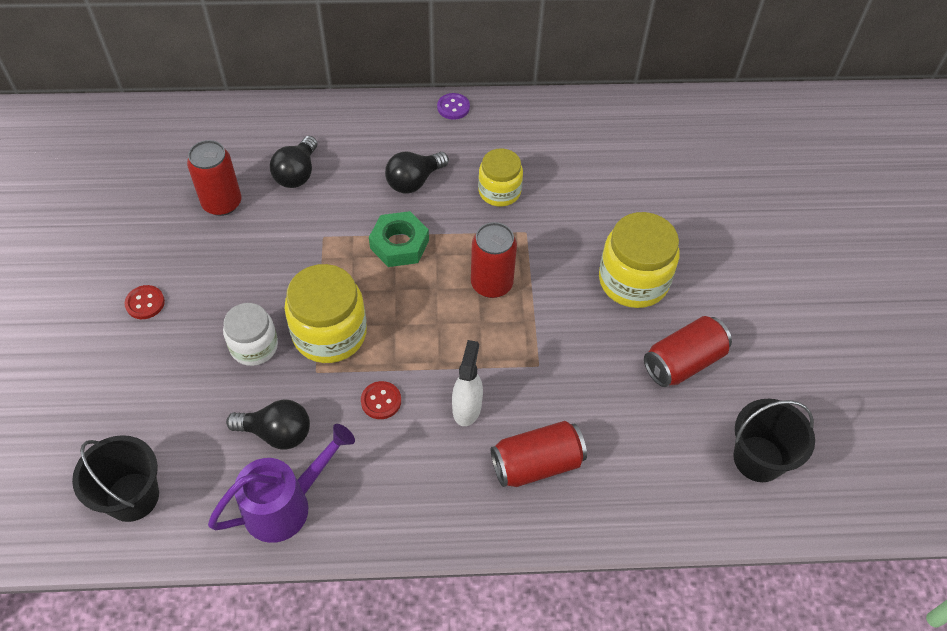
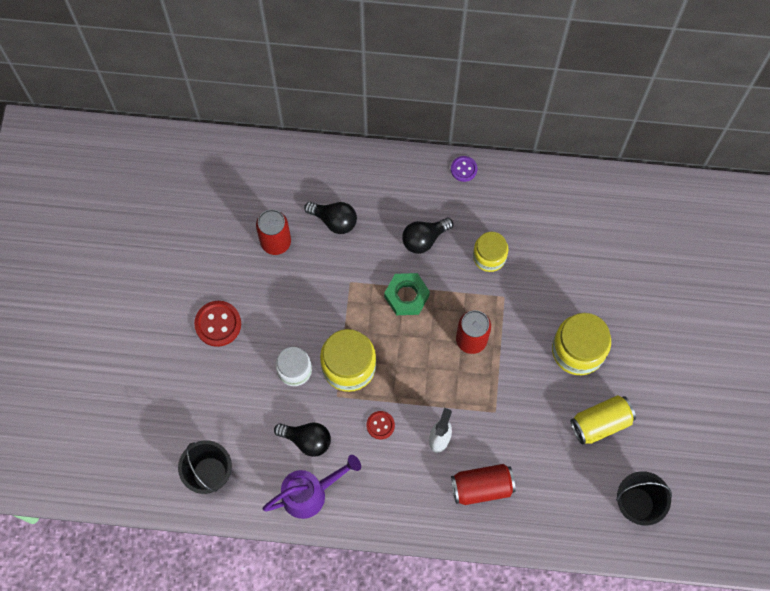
camera: 10 degrees right, 15 degrees up
(145, 303) = (218, 324): red button -> red button, size x1.67
(297, 173) = (334, 220): black light bulb -> black light bulb turned 90 degrees counterclockwise
(683, 362) = (600, 423): red can -> yellow can

